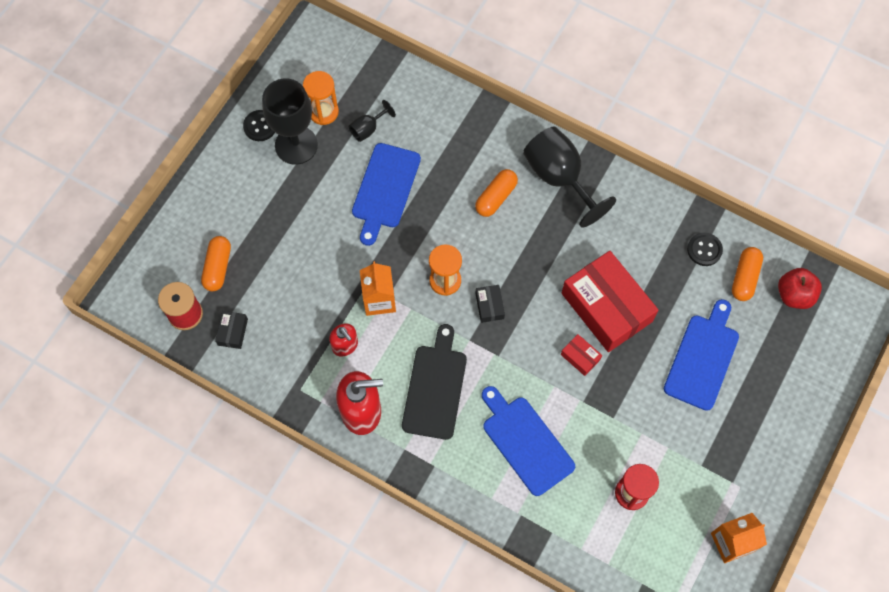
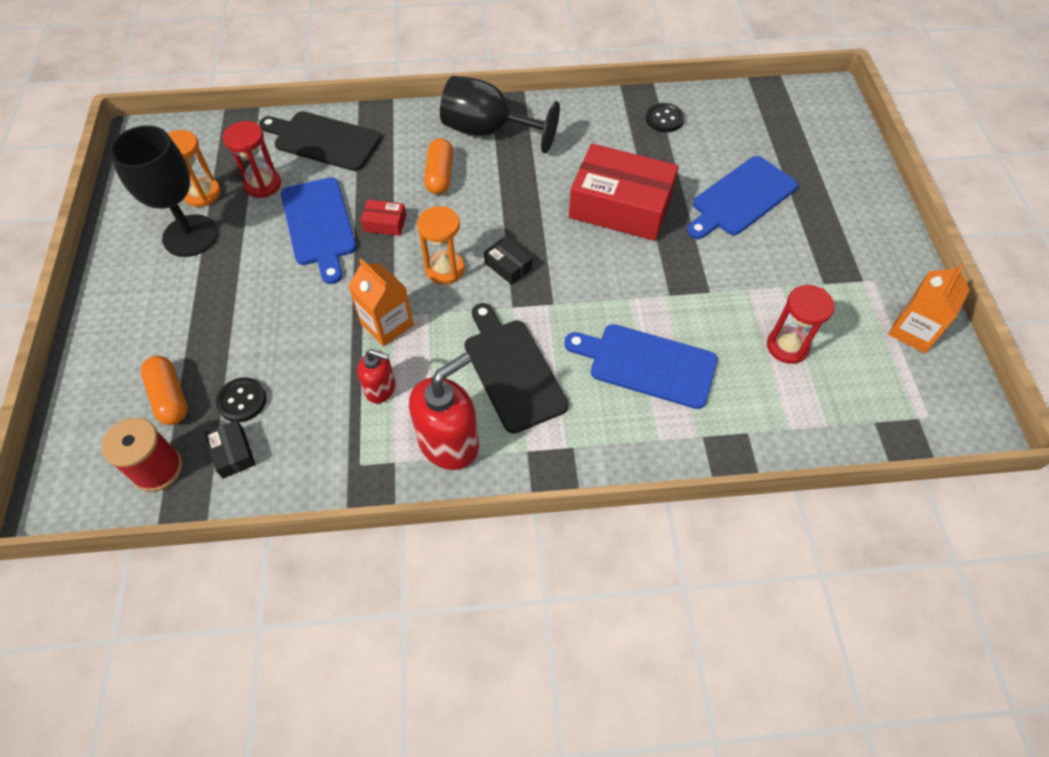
camera: 35 degrees left, 10 degrees down
(260, 126) = (135, 239): black button -> black button (242, 401)
(368, 129) = (263, 184): black goblet -> red hourglass
(434, 113) = (323, 140): none -> black cutting board
(580, 357) = (633, 259): red box -> red box (385, 223)
(702, 358) = (741, 198): blue cutting board -> blue cutting board turned 120 degrees counterclockwise
(744, 278) = (716, 121): orange capsule -> none
(794, 295) = (768, 112): red apple -> none

